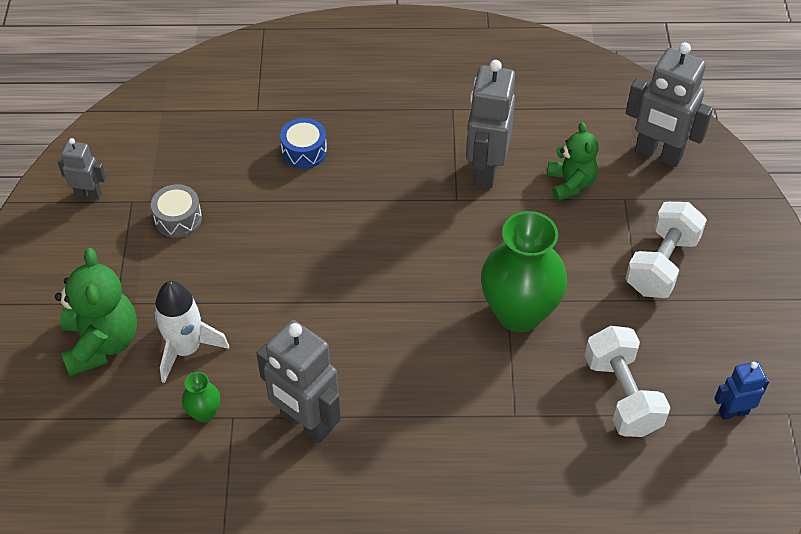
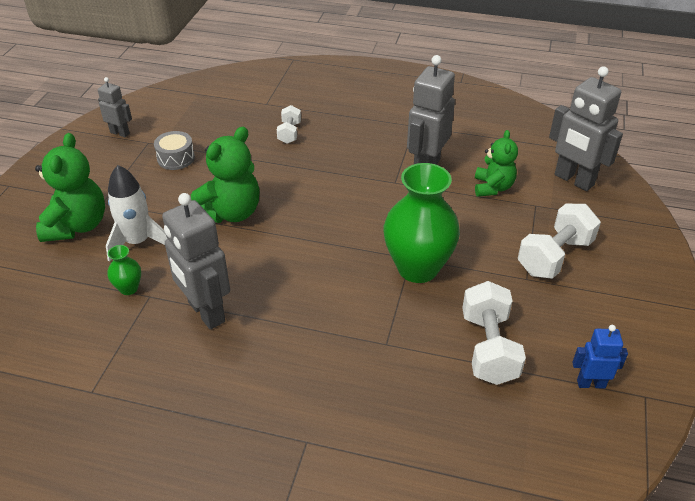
camera: 15 degrees right, 10 degrees down
(279, 284) = (231, 212): none -> green teddy bear
(304, 151) = (289, 133): blue drum -> white dumbbell

